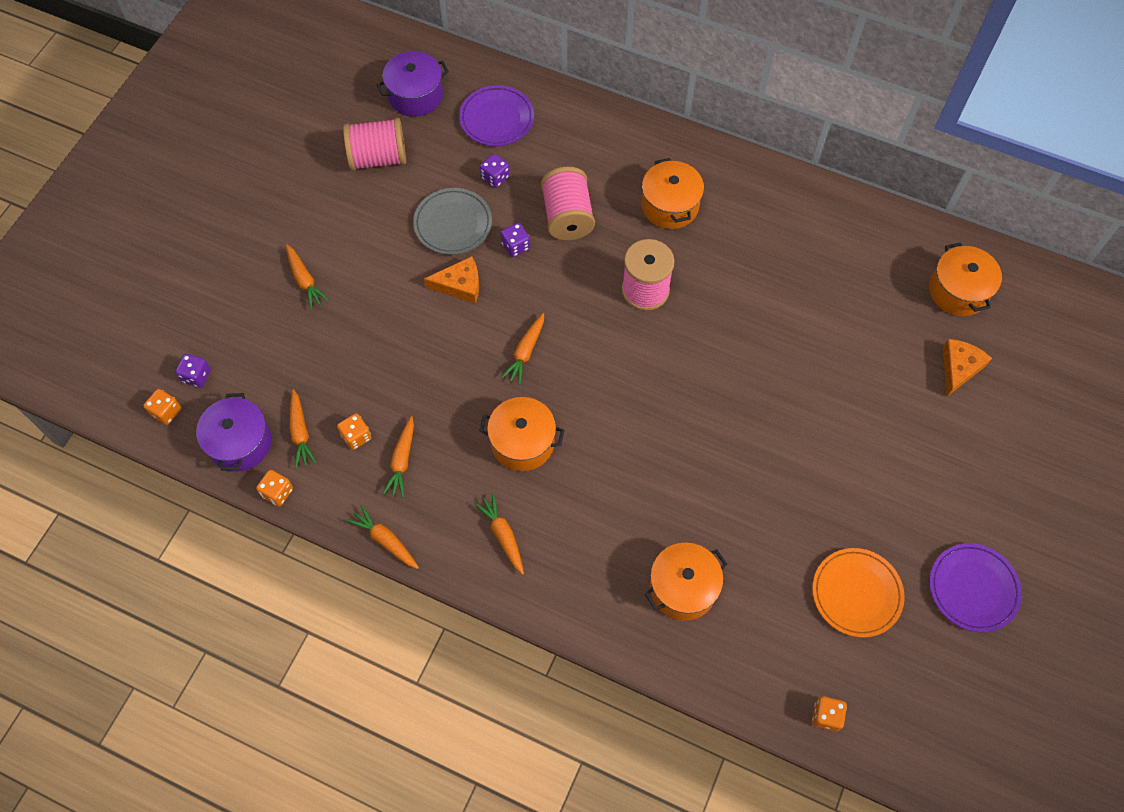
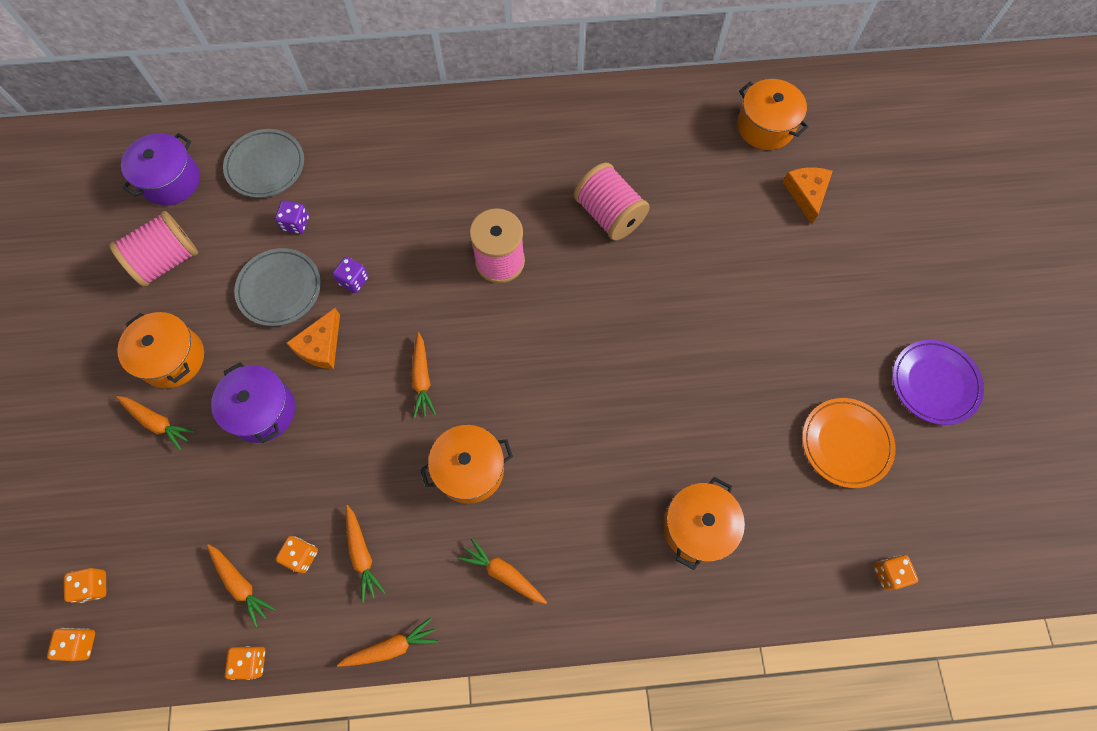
camera: 30 degrees left, 5 degrees up
(196, 376) = (94, 586): purple dice -> orange dice
(240, 443) = (181, 631): purple pot -> purple pot (262, 411)
(385, 540) = (391, 647): orange carrot -> orange carrot turned 150 degrees clockwise
(460, 285) = (320, 346): orange cheese -> orange cheese turned 150 degrees clockwise
(497, 119) = (265, 166): purple plate -> grey plate
(567, 217) = (387, 228): pink spool -> pink spool (609, 215)
(670, 206) = (476, 171): orange pot -> orange pot (172, 358)

